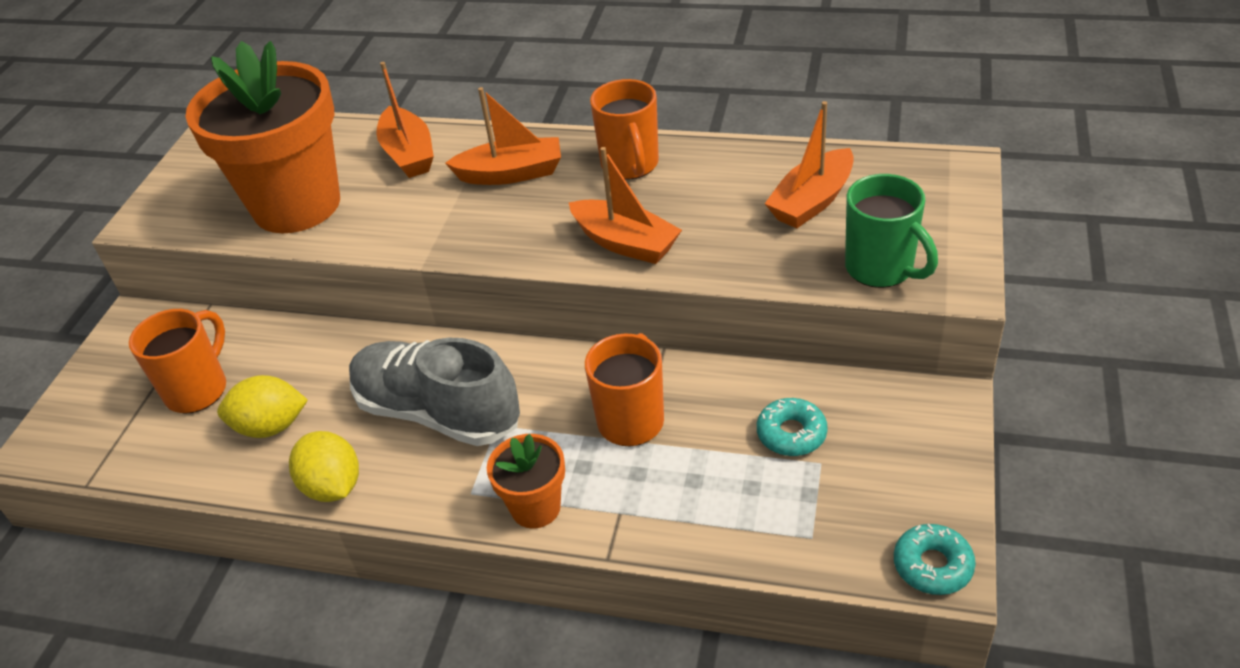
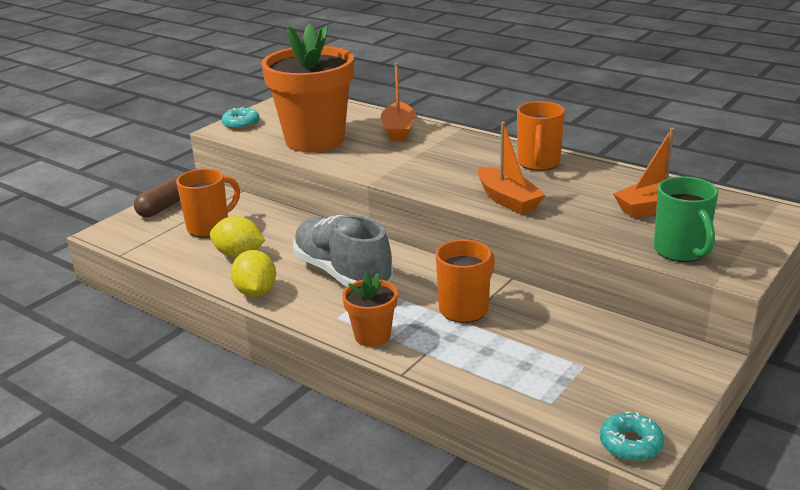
camera: 20 degrees right, 15 degrees down
(103, 374) = (163, 208): none -> brown capsule
(511, 174) = (456, 152): orange boat -> none
(791, 434) = (572, 345): turquoise donut -> turquoise donut (241, 124)

